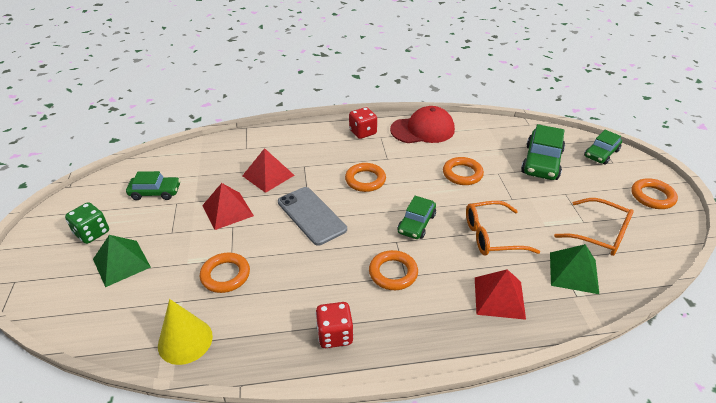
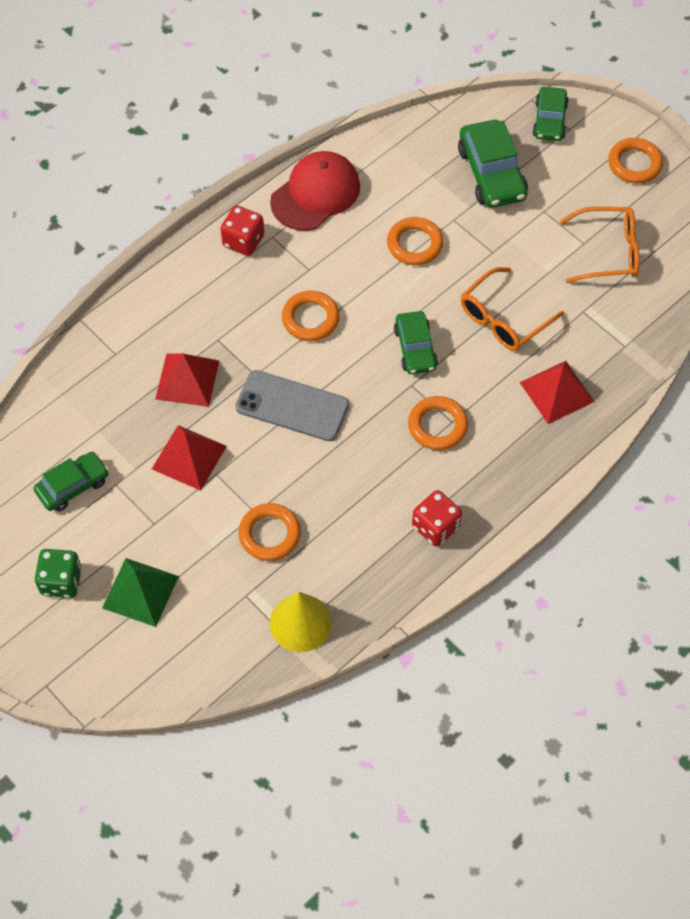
camera: 35 degrees left, 20 degrees up
(573, 272) = (608, 319): green pyramid -> none

